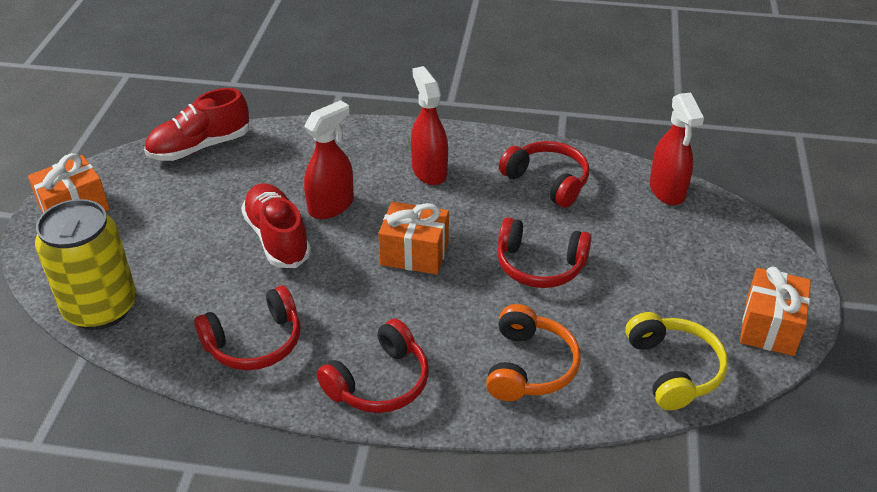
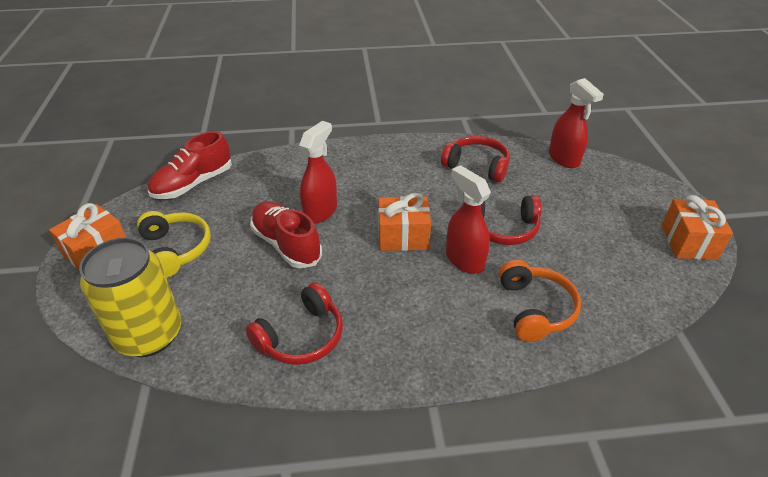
camera: 15 degrees left, 0 degrees up
(379, 382) = (423, 348): red headphones -> none
(429, 171) = (386, 173): red spray bottle -> red spray bottle (464, 259)
(674, 369) = (641, 288): yellow headphones -> yellow headphones (176, 249)

